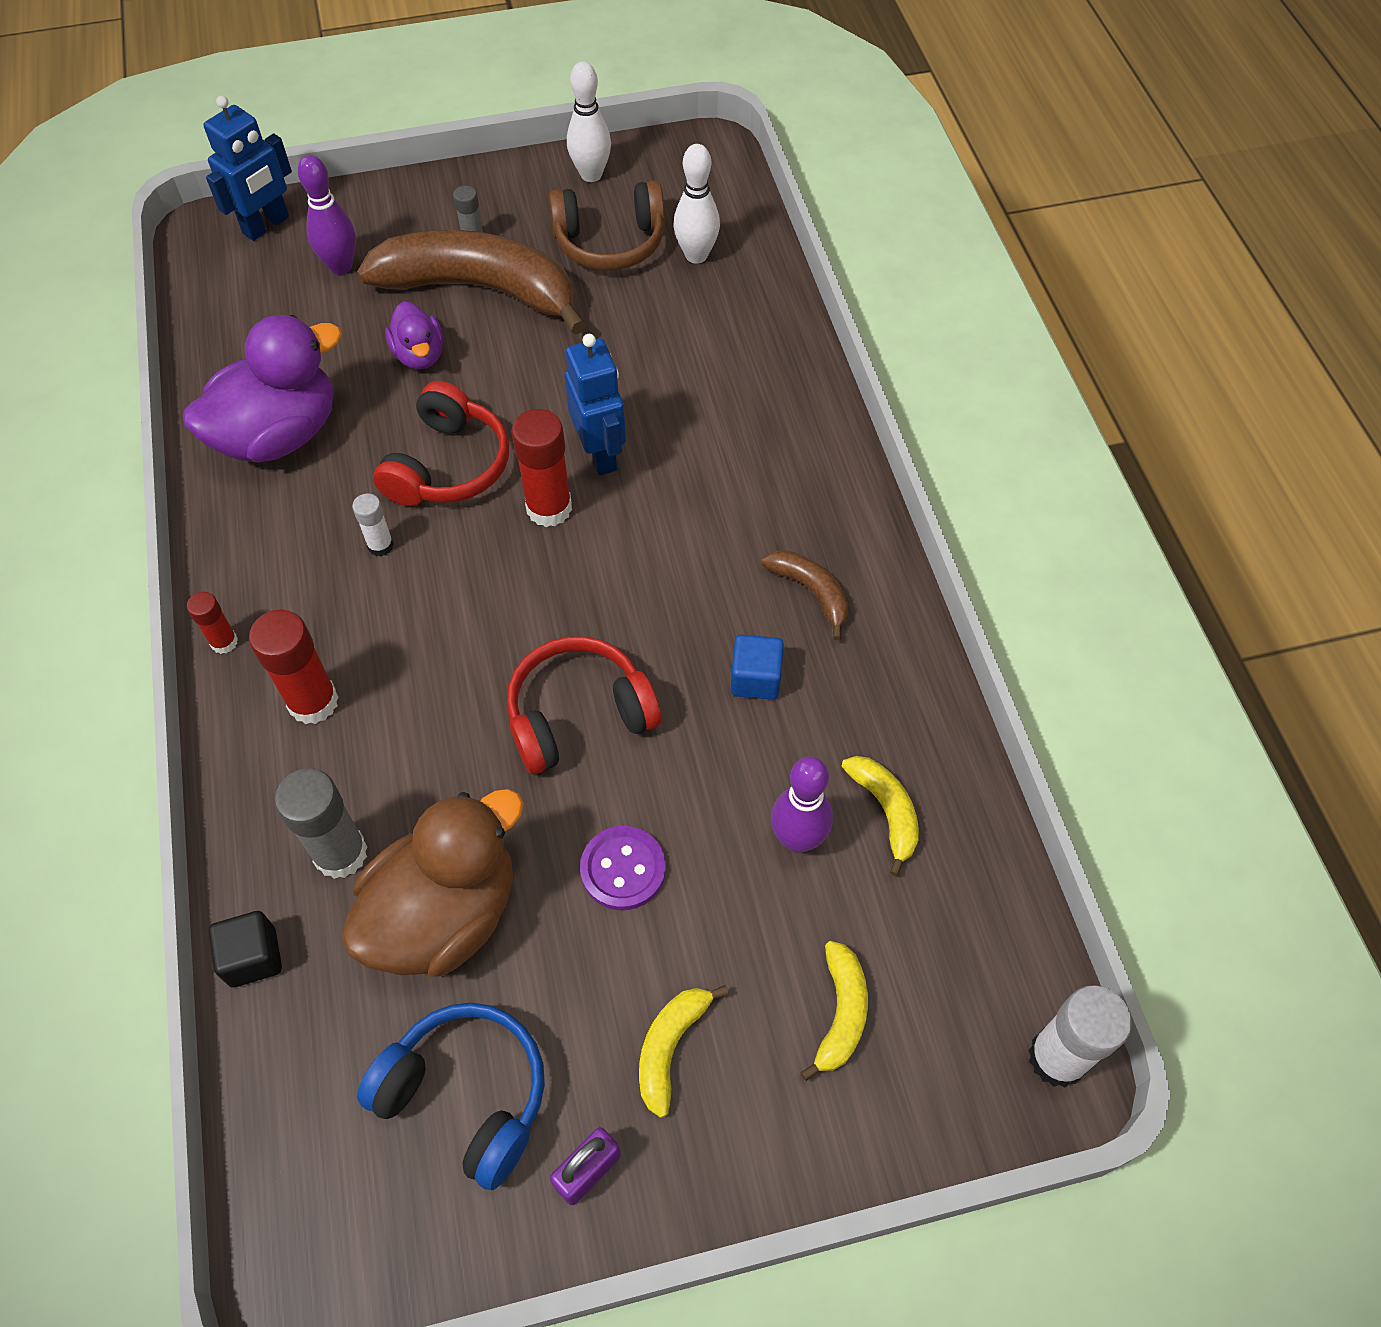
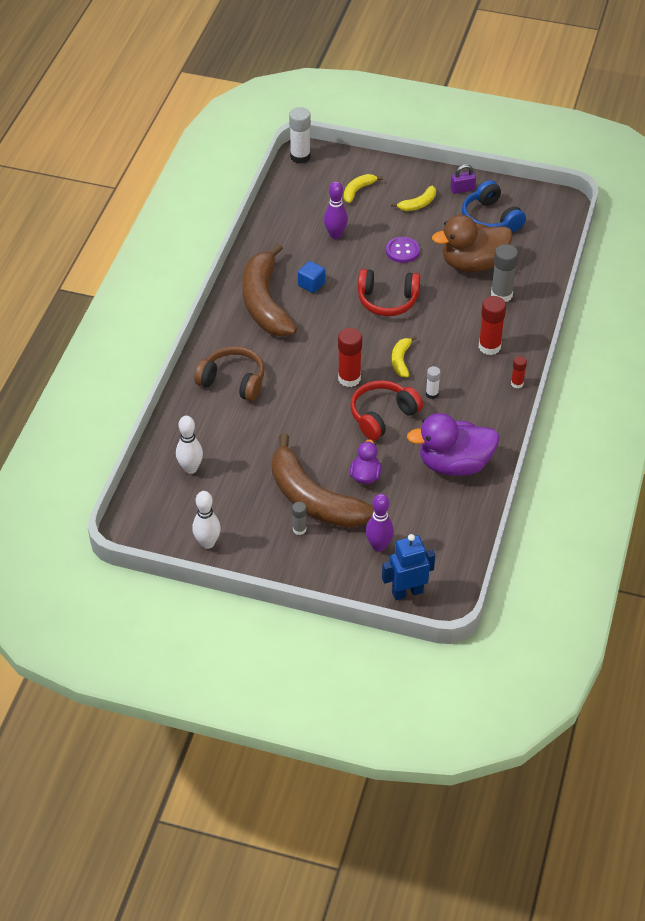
camera: 150 degrees left, 10 degrees down
(253, 957) = (546, 278): black cube -> none
(600, 454) = (310, 391): blue robot -> none
(610, 242) = (228, 496): brown headphones -> brown headphones (233, 381)
(811, 592) = (265, 303): brown banana -> brown banana, size x2.31
(885, 811) = (298, 230): yellow banana -> yellow banana (401, 360)

